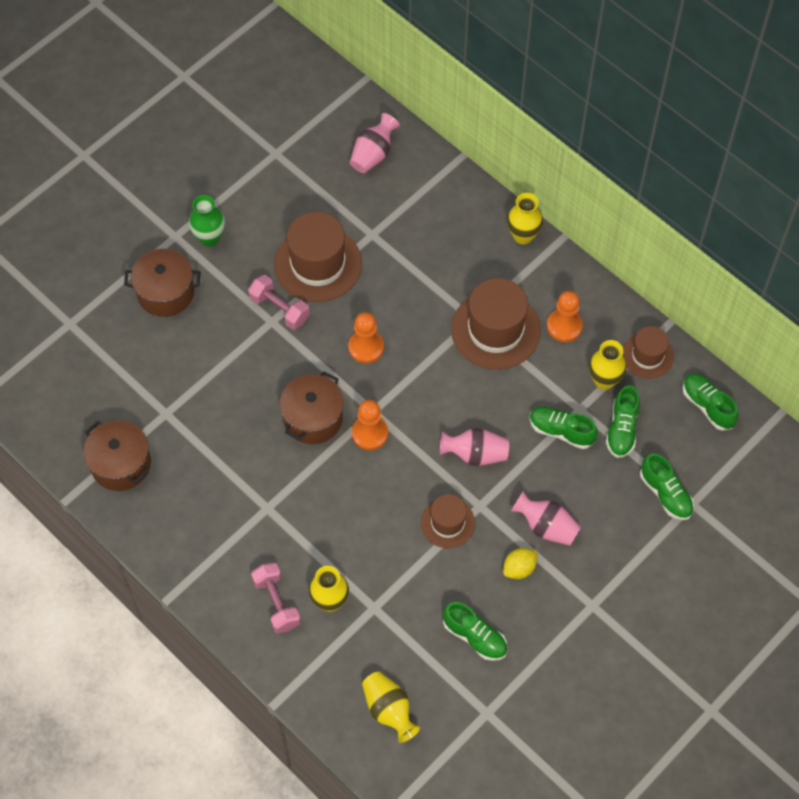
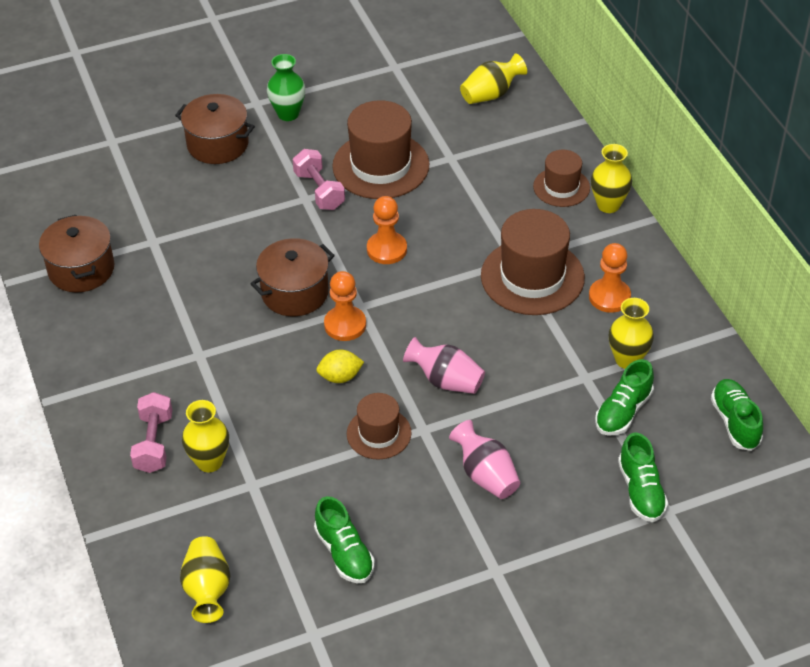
camera: 25 degrees right, 15 degrees down
(373, 154) = (491, 94): pink vase -> yellow vase
(519, 568) = (432, 504): yellow lemon -> yellow lemon (340, 377)
(561, 431) = (553, 391): green shoe -> none
(647, 355) = (689, 352): brown hat -> brown hat (561, 187)

